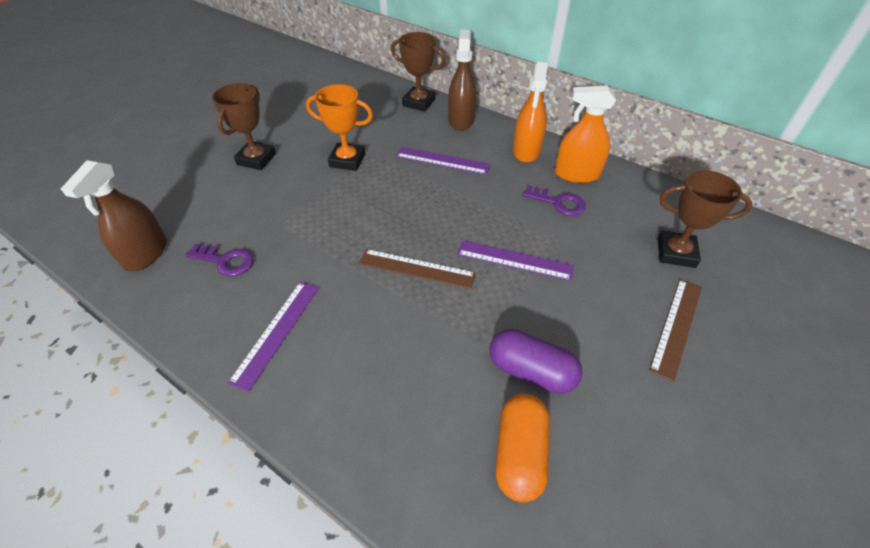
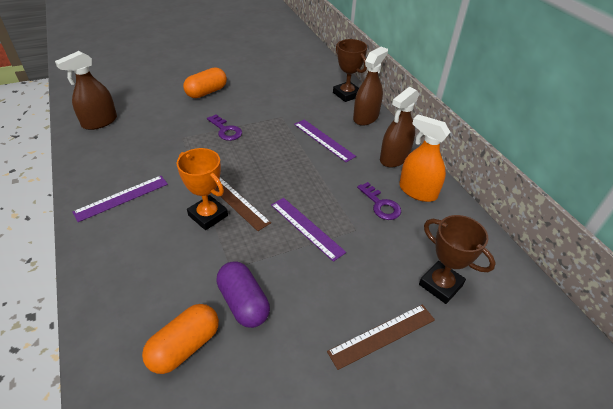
camera: 30 degrees right, 5 degrees down
(226, 261) = (134, 145): purple key -> purple key (226, 130)
(256, 159) = (206, 92): brown trophy -> orange capsule
(347, 160) = (260, 114): orange trophy -> orange trophy (208, 215)
(526, 151) = (394, 158): orange spray bottle -> brown spray bottle

